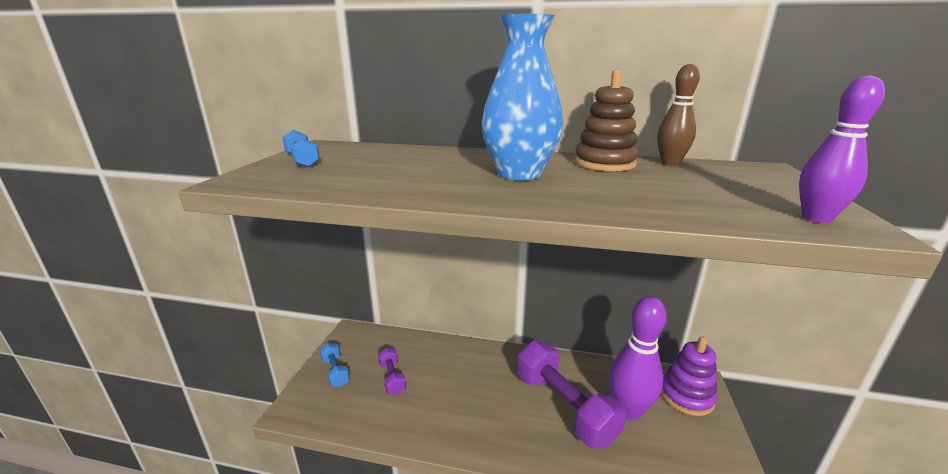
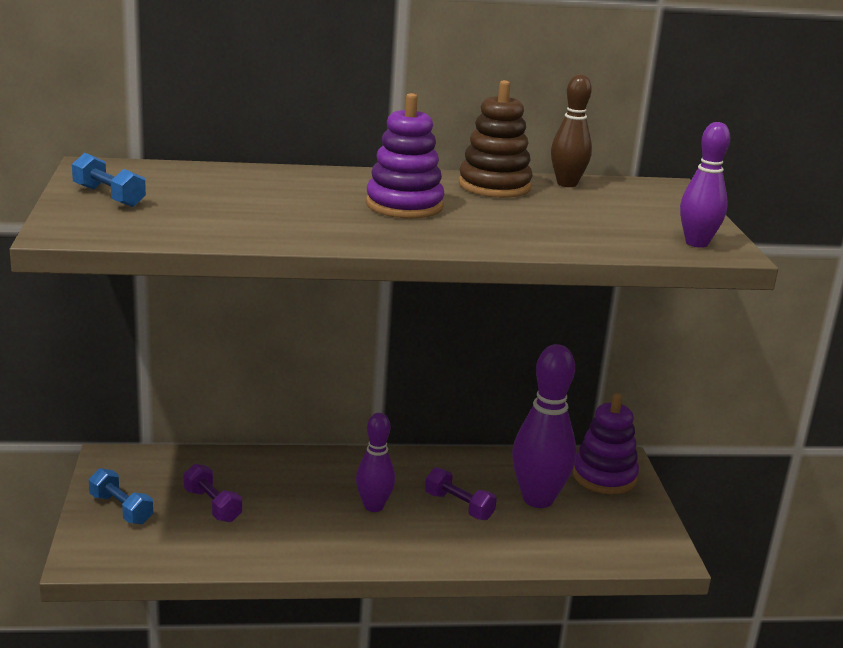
camera: 20 degrees left, 0 degrees up
(500, 397) = (373, 506): none -> purple bowling pin
(519, 174) = (404, 205): blue vase -> purple stacking toy
(564, 407) = (459, 506): purple dumbbell -> purple dumbbell, size x0.48

